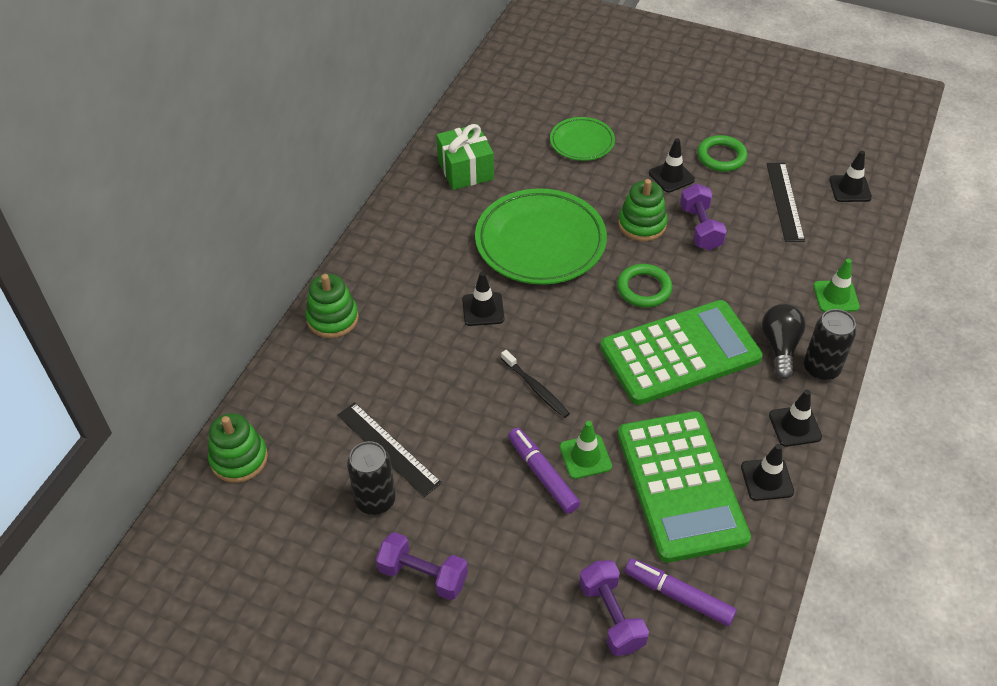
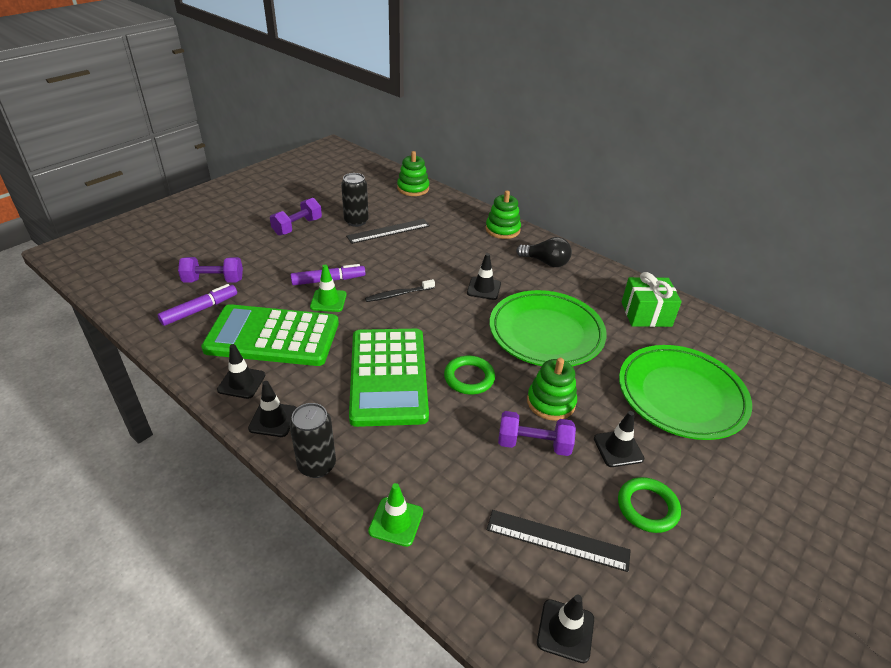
camera: 105 degrees right, 10 degrees down
(582, 142) = (681, 396): green plate -> green plate, size x1.86
(780, 347) = (358, 445): black light bulb -> black light bulb (545, 262)

